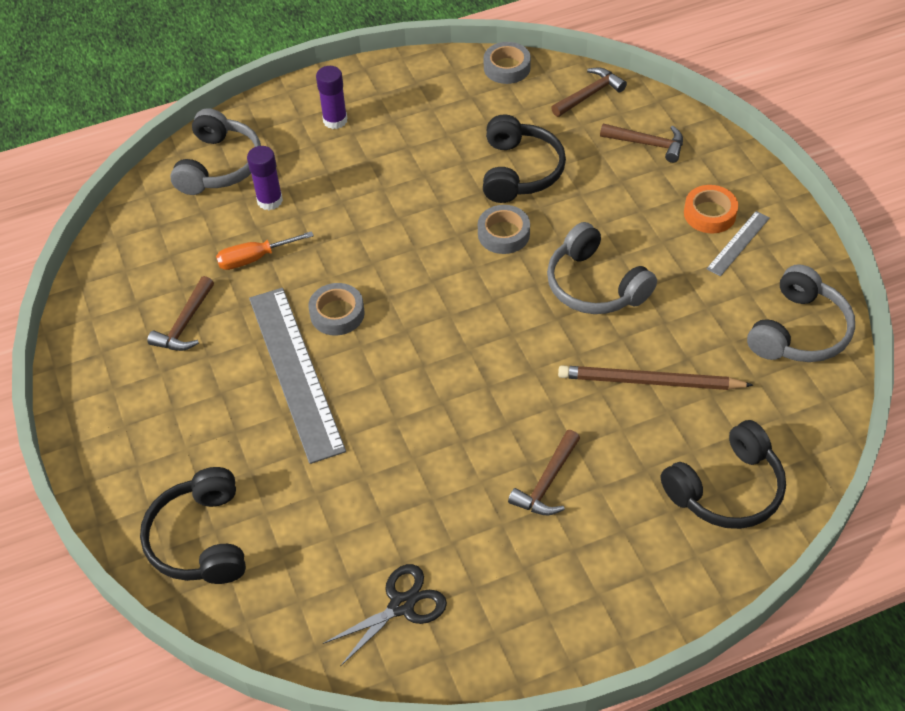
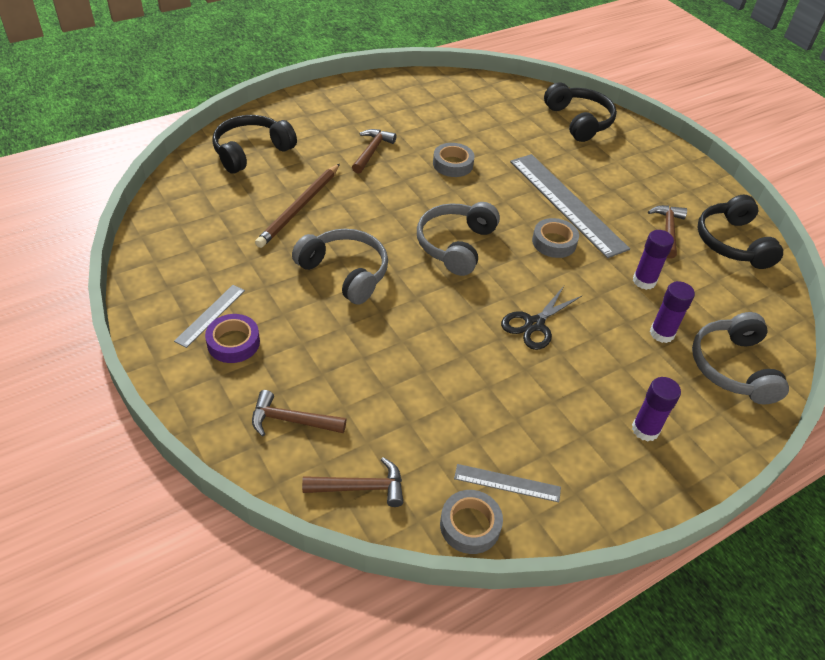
camera: 165 degrees right, 5 degrees down
(255, 258) = (644, 281): orange screwdriver -> purple glue stick
(401, 605) = (449, 99): black scissors -> black scissors (534, 324)
(470, 91) = (507, 483): none -> grey ruler
(503, 234) = (432, 313): grey tape -> grey tape (453, 164)
(519, 171) = (428, 378): black headphones -> black headphones (732, 243)
(589, 95) = (360, 488): brown hammer -> brown hammer turned 135 degrees counterclockwise
(650, 382) = (300, 207): brown pencil -> brown pencil turned 120 degrees clockwise
(709, 214) = (233, 343): orange tape -> purple tape
(799, 331) = (173, 245): grey headphones -> grey headphones (455, 245)

